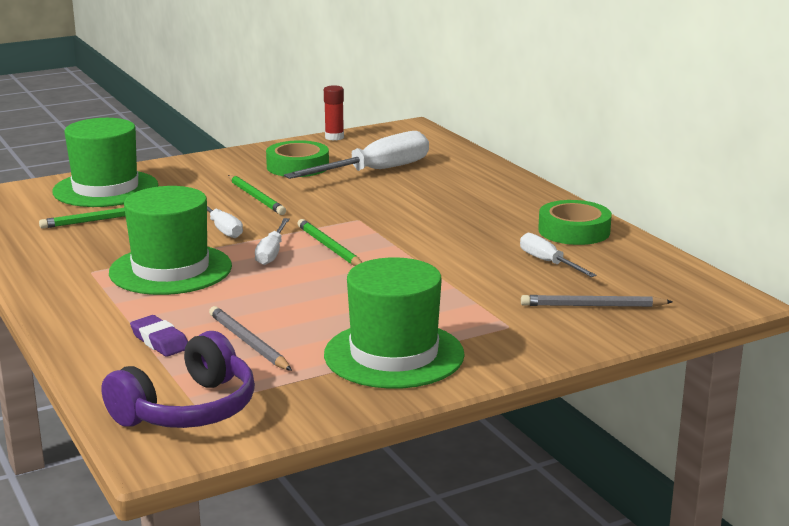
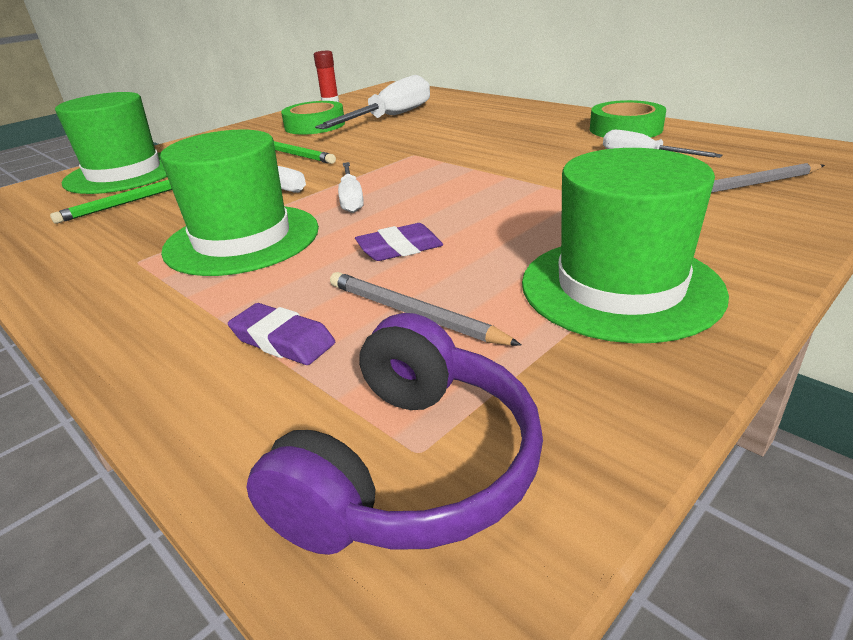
camera: 15 degrees left, 10 degrees up
(275, 300) = (400, 248): none -> purple eraser
(330, 247) = (410, 183): green pencil -> none

